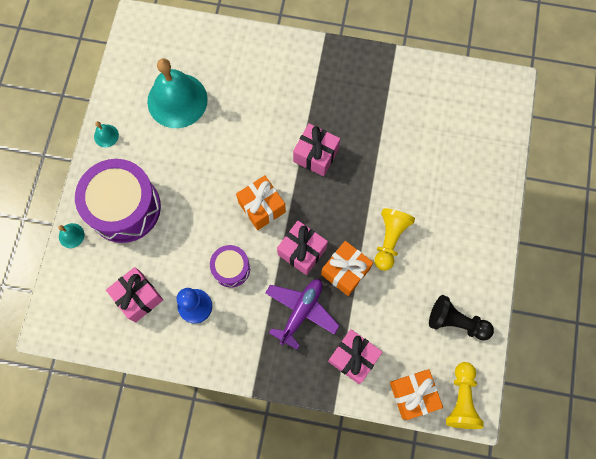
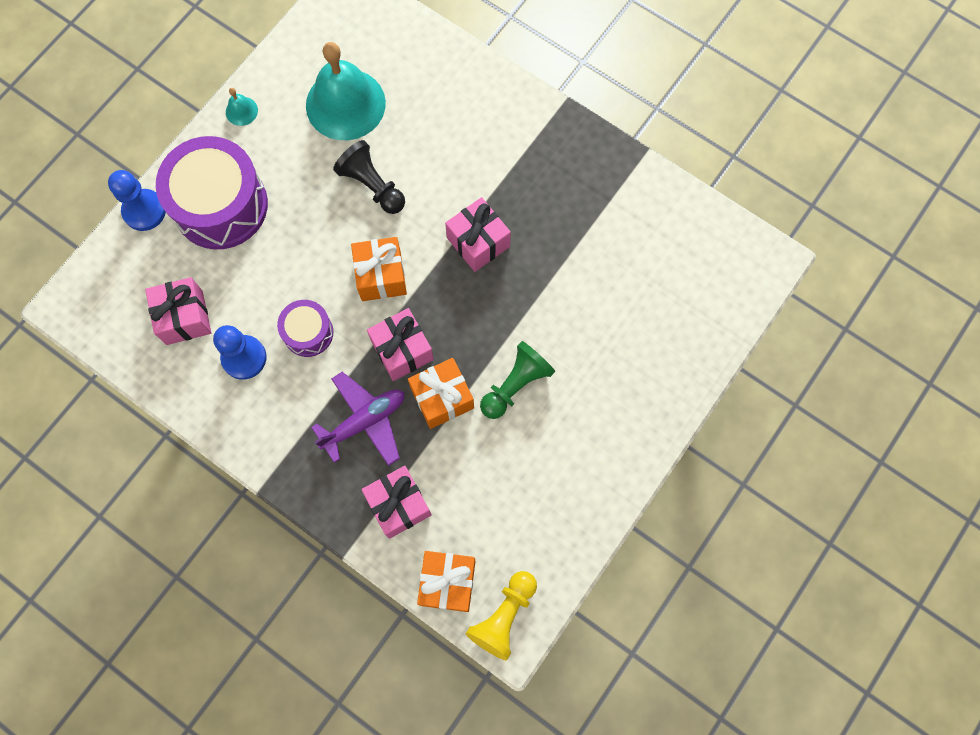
camera: 25 degrees right, 0 degrees up
(71, 235) = (144, 211): turquoise bell -> blue pawn
(389, 240) = (516, 384): yellow pawn -> green pawn
(456, 322) = (546, 521): black pawn -> black pawn (372, 185)

